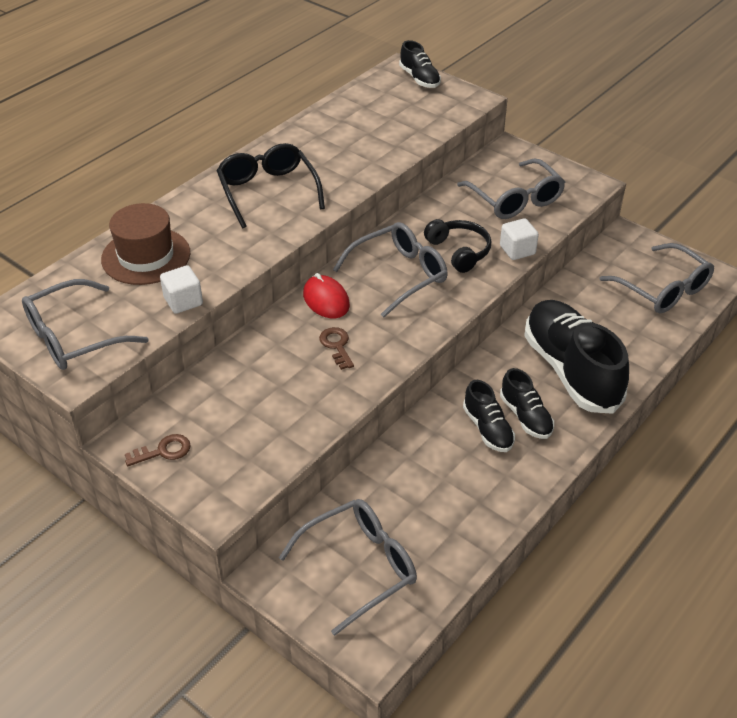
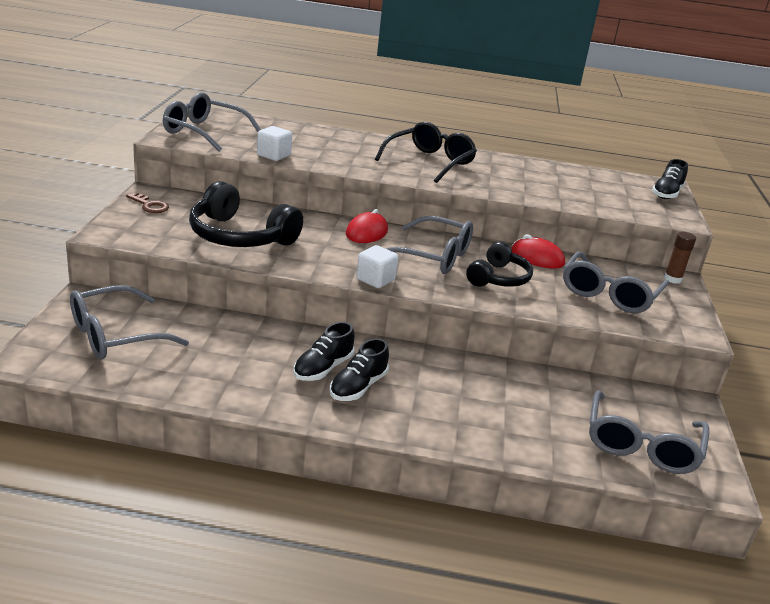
camera: 55 degrees right, 15 degrees down
(146, 256) = (307, 138): brown hat -> none
(284, 398) = (240, 236): none -> black headphones
(337, 346) = (318, 246): brown key -> none
(359, 567) = (115, 335): grey glasses -> grey glasses turned 120 degrees clockwise
(434, 210) = (537, 257): none -> red mouse
(508, 152) = (672, 279): none -> brown glue stick
(517, 250) = (539, 307): white cube -> white cube (375, 280)
(571, 370) = (447, 403): black shoe -> none

